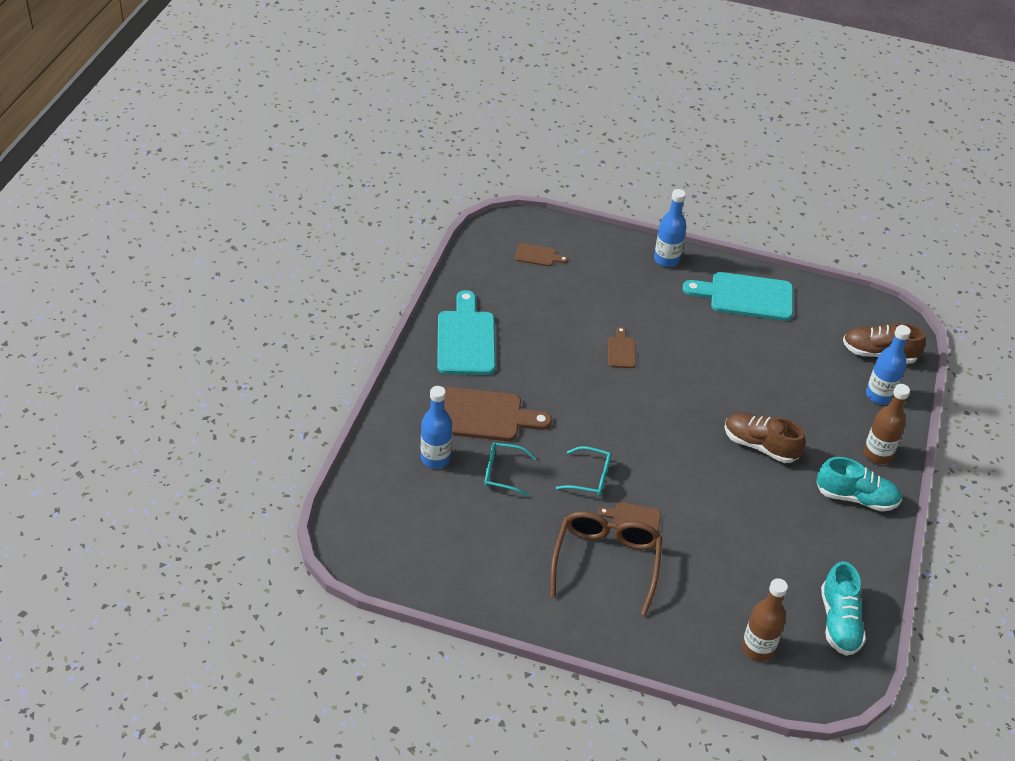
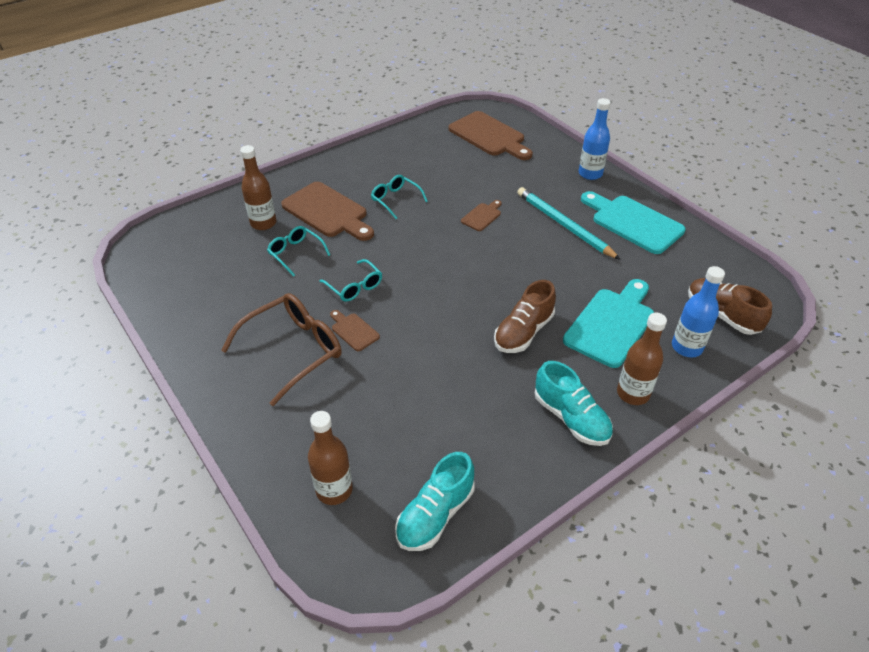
camera: 40 degrees right, 0 degrees up
(435, 458) = (263, 223): blue bottle -> brown bottle
(466, 339) = (375, 164): turquoise cutting board -> turquoise cutting board (611, 324)
(528, 371) = (395, 200): none -> turquoise glasses
(538, 255) = (489, 136): brown cutting board -> brown cutting board, size x2.07
(695, 326) = (564, 225): none -> turquoise pencil
(760, 446) = (523, 332): brown shoe -> brown shoe turned 120 degrees counterclockwise

